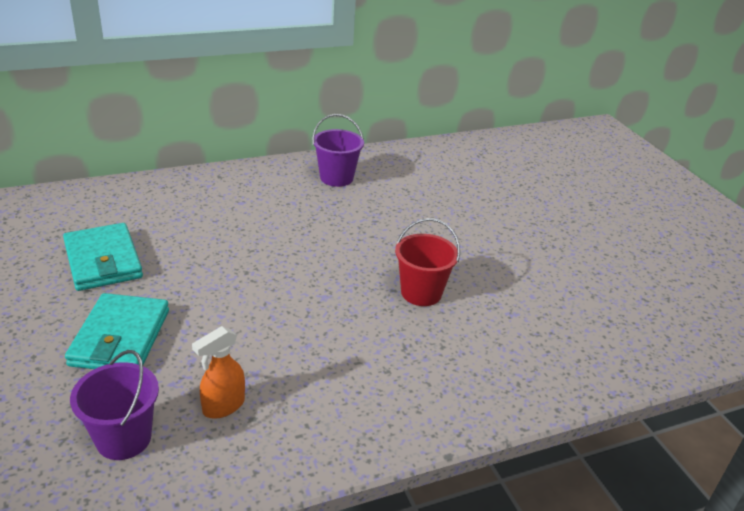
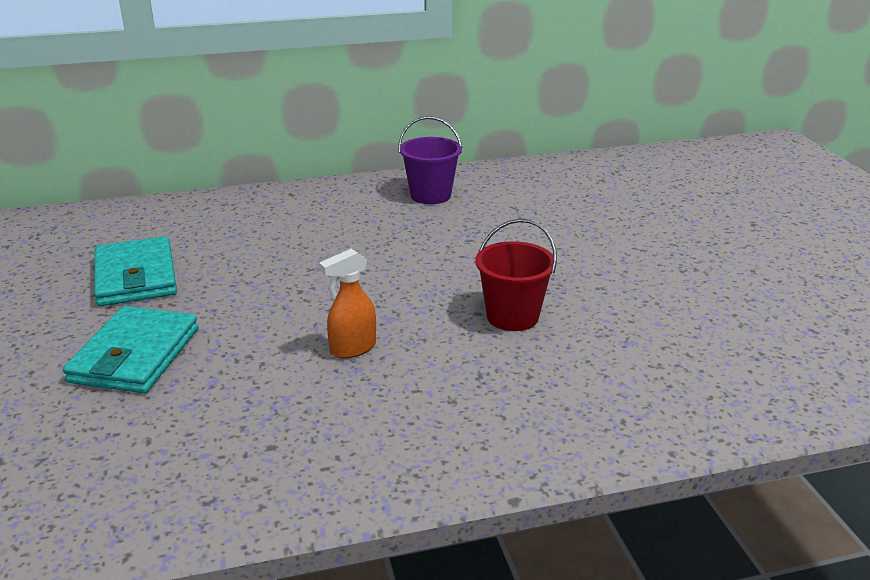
camera: 10 degrees right, 5 degrees down
(123, 438) = (111, 461): purple bucket -> none
(223, 406) = (238, 432): orange spray bottle -> orange spray bottle (352, 348)

